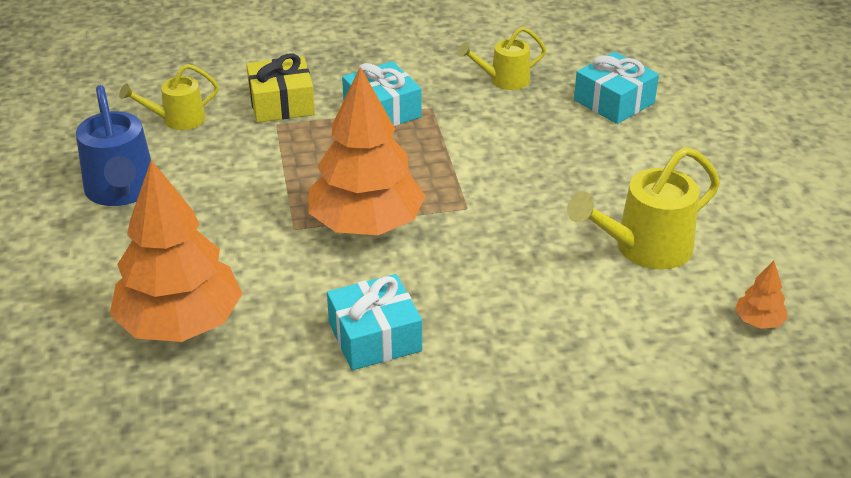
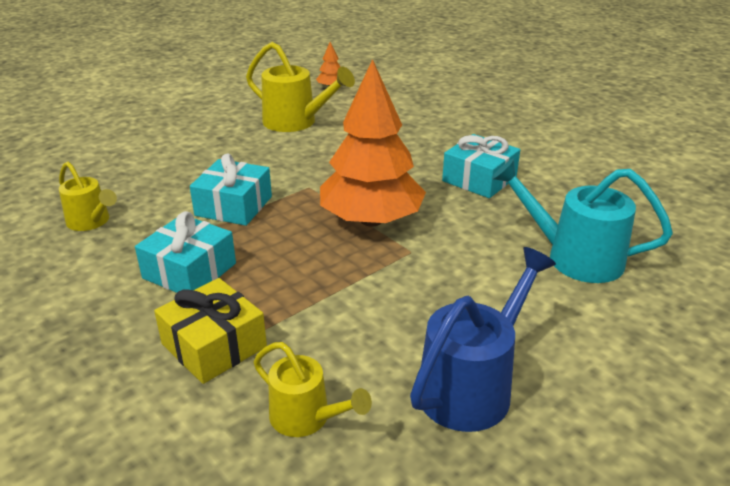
camera: 120 degrees left, 5 degrees down
(180, 324) = (573, 257): orange tree -> turquoise watering can
(614, 101) = (107, 166): turquoise gift -> turquoise gift (233, 206)

